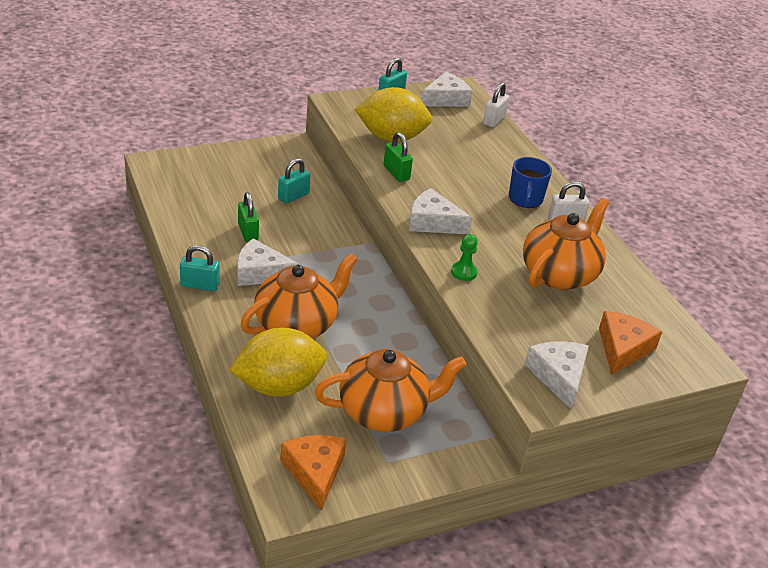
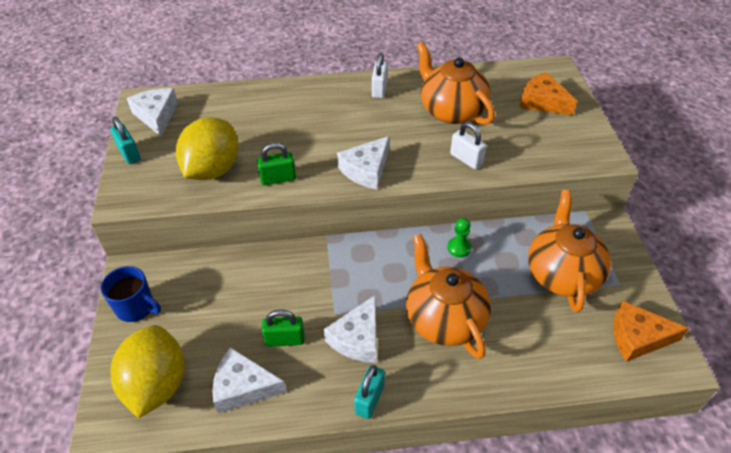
camera: 70 degrees left, 10 degrees up
(278, 386) = (531, 348): yellow lemon -> yellow lemon (156, 384)
(293, 196) = (230, 287): turquoise padlock -> none
(463, 272) = (444, 166): green pawn -> green pawn (459, 248)
(494, 120) = (209, 93): white padlock -> white padlock (466, 159)
(525, 199) = (344, 104): blue mug -> blue mug (136, 307)
(558, 376) = (576, 142): white cheese -> white cheese (243, 387)

